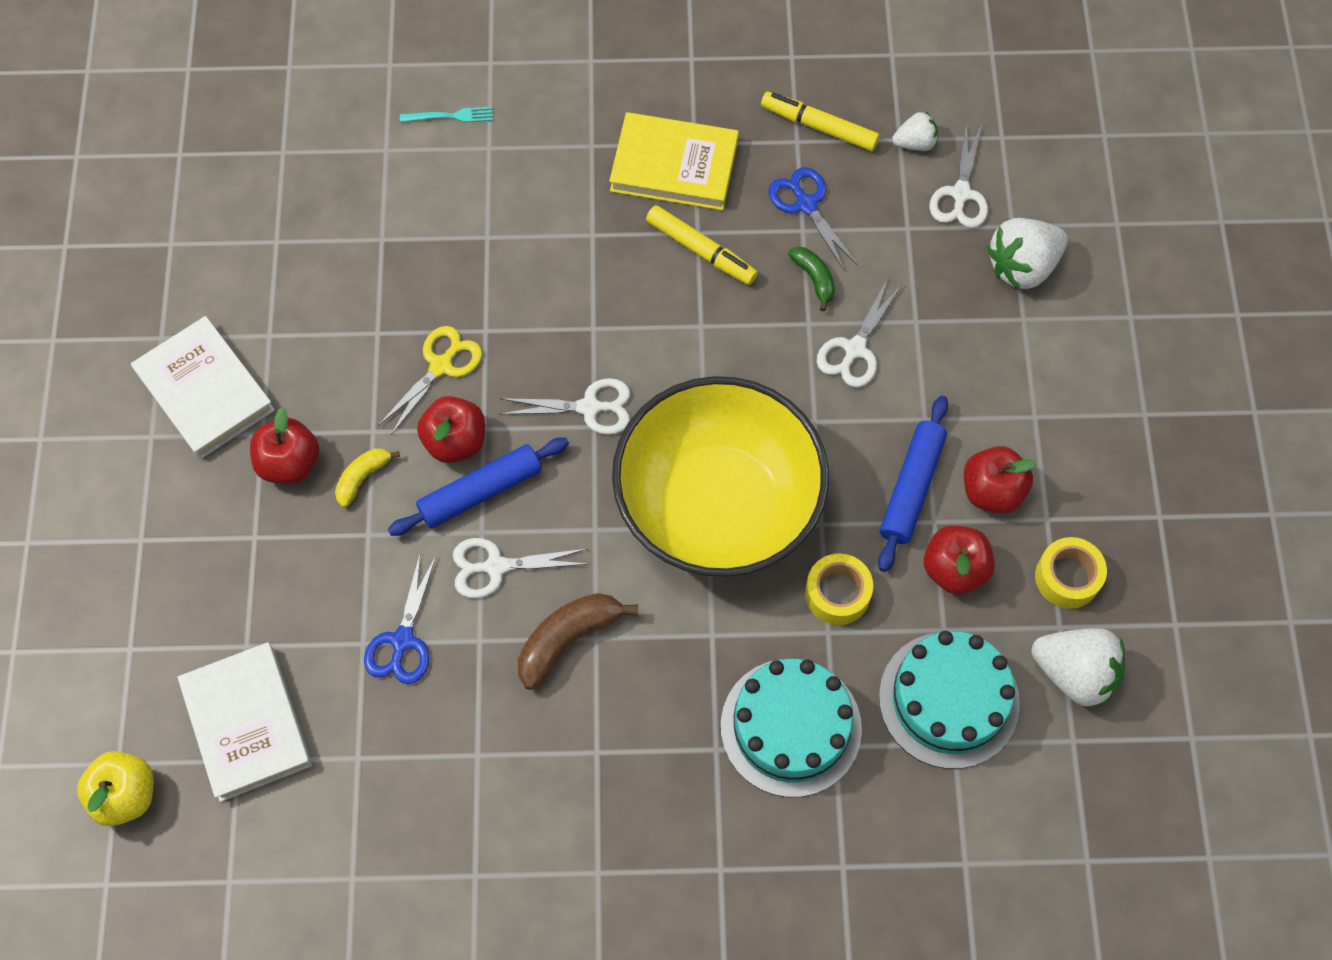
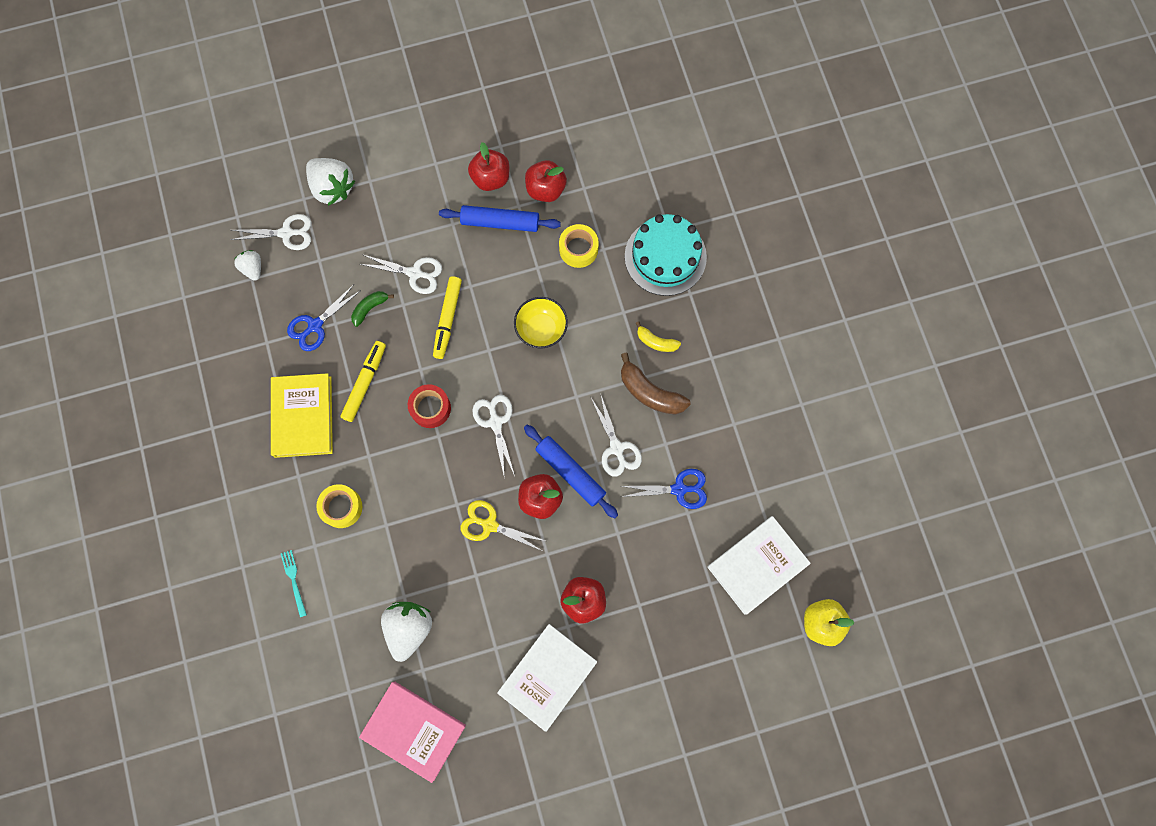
camera: 105 degrees left, 10 degrees up
(203, 215) = (414, 730): none -> pink book
(363, 478) = (581, 549): yellow banana -> yellow banana (656, 342)
(637, 326) = (430, 408): none -> red tape
(718, 505) = (541, 328): yellow bowl -> yellow bowl, size x0.41
(819, 127) = (252, 331): yellow marker -> yellow marker (448, 319)
(949, 700) = (624, 177): turquoise cake -> none
(1067, 577) = (534, 129): yellow tape -> yellow tape (341, 507)
(1074, 673) = (590, 116): white strawberry -> white strawberry (409, 628)

